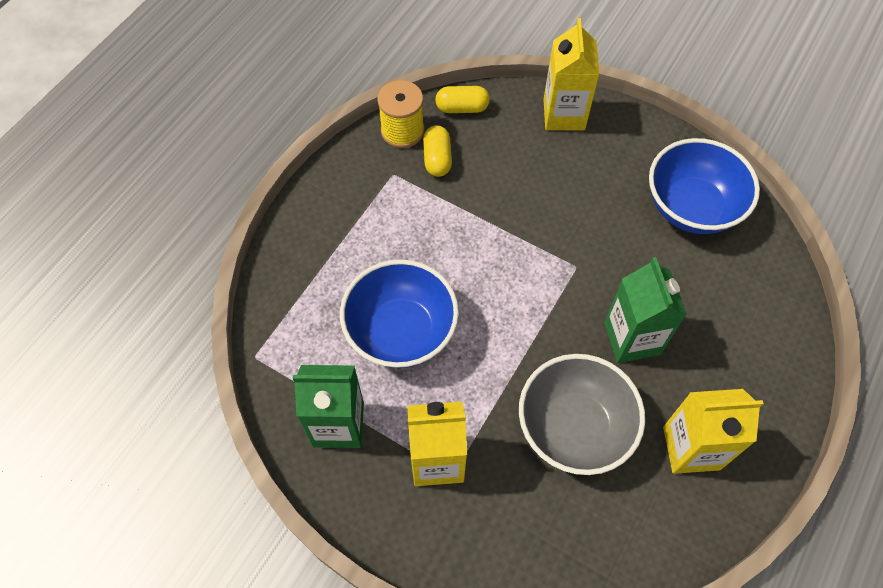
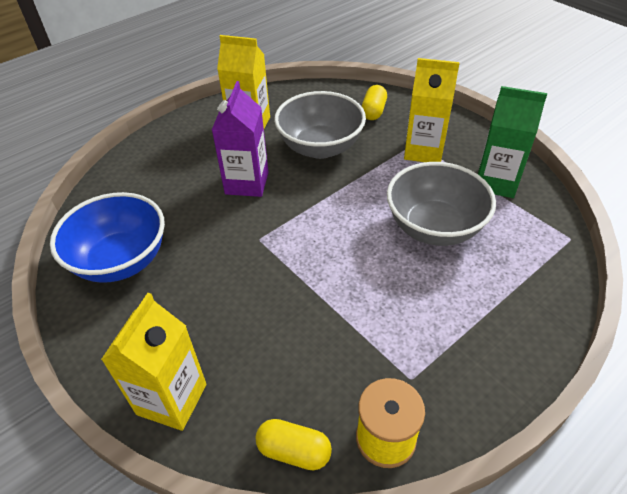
camera: 160 degrees left, 15 degrees down
(401, 331) = (434, 227): blue bowl -> grey bowl
(437, 159) = (352, 384): yellow capsule -> yellow capsule (373, 111)
(632, 338) = (247, 183): green carton -> purple carton

